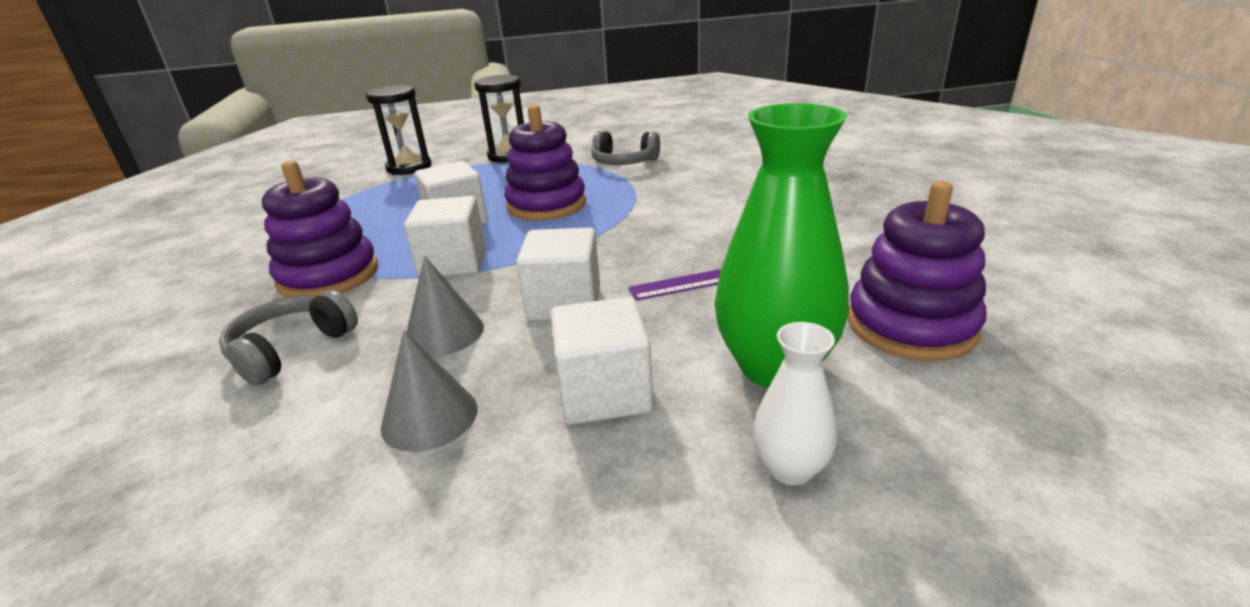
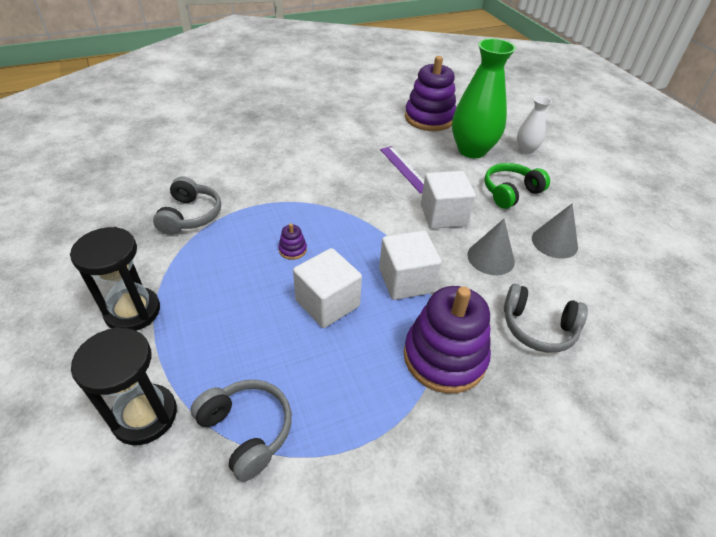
camera: 105 degrees left, 15 degrees up
(361, 195) = (247, 430): none -> grey headphones
(546, 205) = (292, 250): purple stacking toy -> purple stacking toy, size x0.40
(604, 393) = (510, 192): white cube -> green headphones

